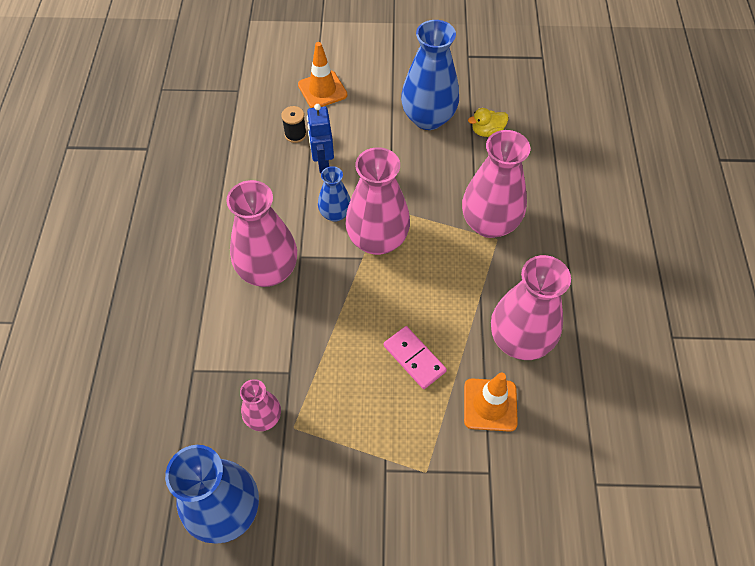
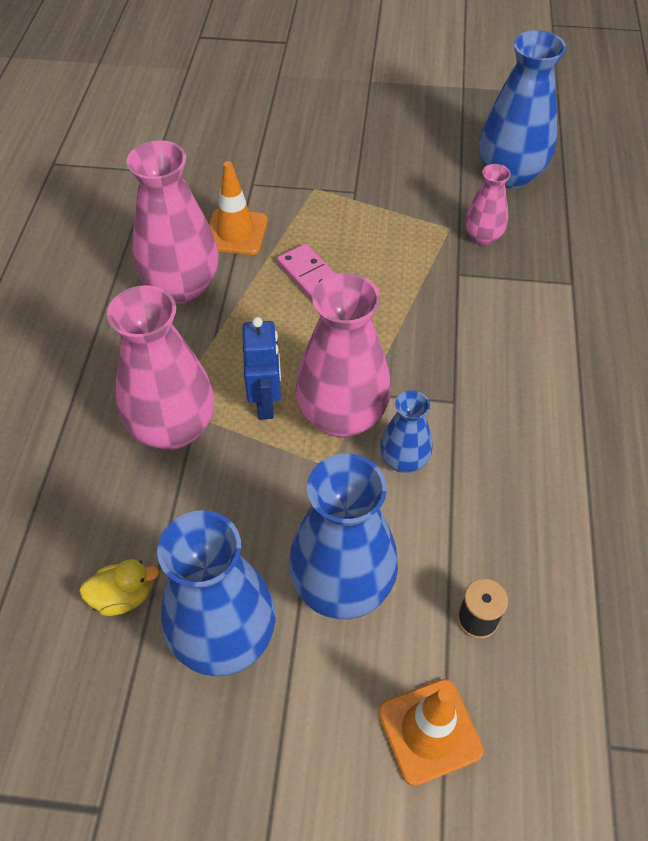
camera: 175 degrees left, 5 degrees down
(268, 271) = (497, 385): pink vase -> none
(322, 163) = (425, 553): blue robot -> blue robot (266, 403)
(369, 144) = (342, 585): none -> blue vase

